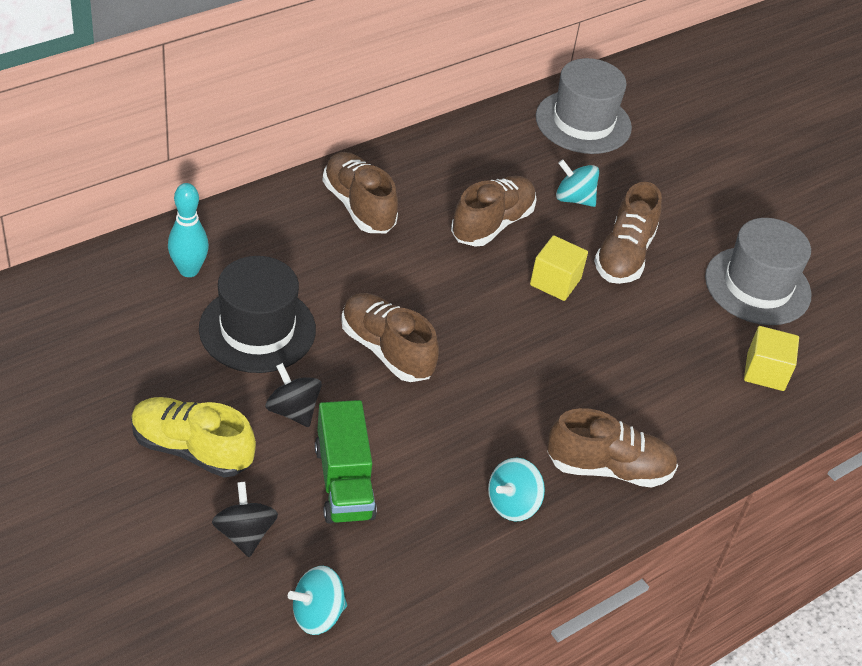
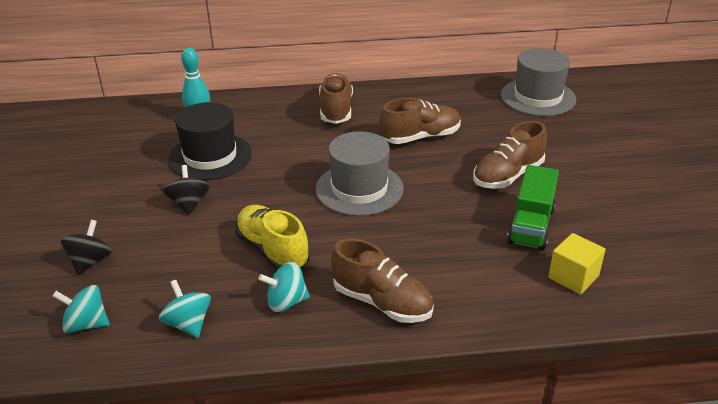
camera: 35 degrees right, 10 degrees down
(192, 449) = (107, 207): yellow shoe -> yellow shoe (273, 250)
(344, 482) = (181, 252): green truck -> green truck (531, 225)
(386, 350) = (282, 187): brown shoe -> none
(555, 282) = (439, 179): yellow cube -> none
(574, 199) = (495, 136): turquoise spinning top -> turquoise spinning top (188, 324)
(757, 286) = (609, 219): grey hat -> grey hat (359, 189)

